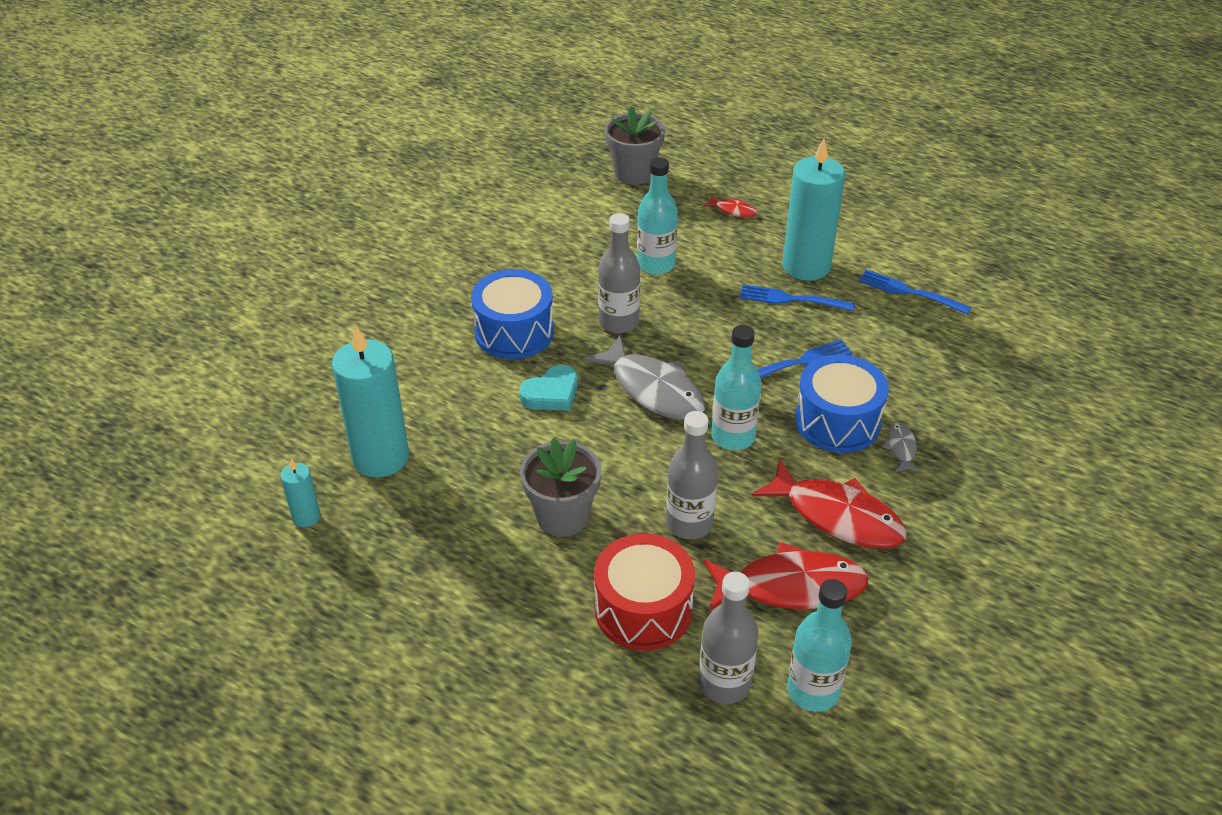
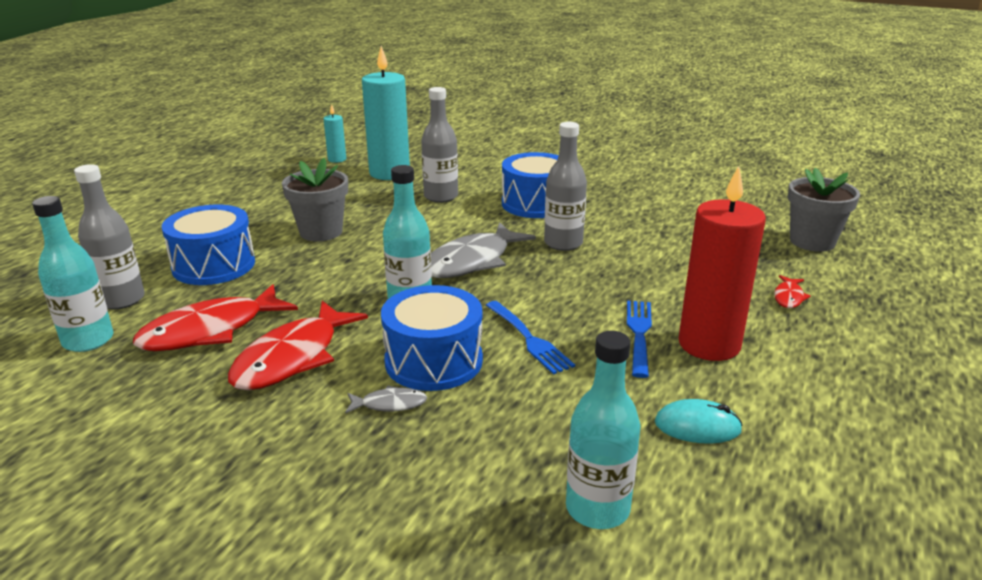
camera: 85 degrees right, 15 degrees down
(551, 393) = (462, 221): turquoise heart -> none
(643, 609) = (214, 265): red drum -> blue drum
(656, 264) = (660, 257): turquoise bottle -> turquoise bottle (597, 509)
(689, 523) = (301, 281): grey bottle -> grey bottle (441, 197)
(791, 587) = (210, 331): red fish -> red fish turned 60 degrees clockwise
(806, 266) = (709, 344): turquoise candle -> red candle
(910, 292) = (697, 426): blue fork -> turquoise mouse

